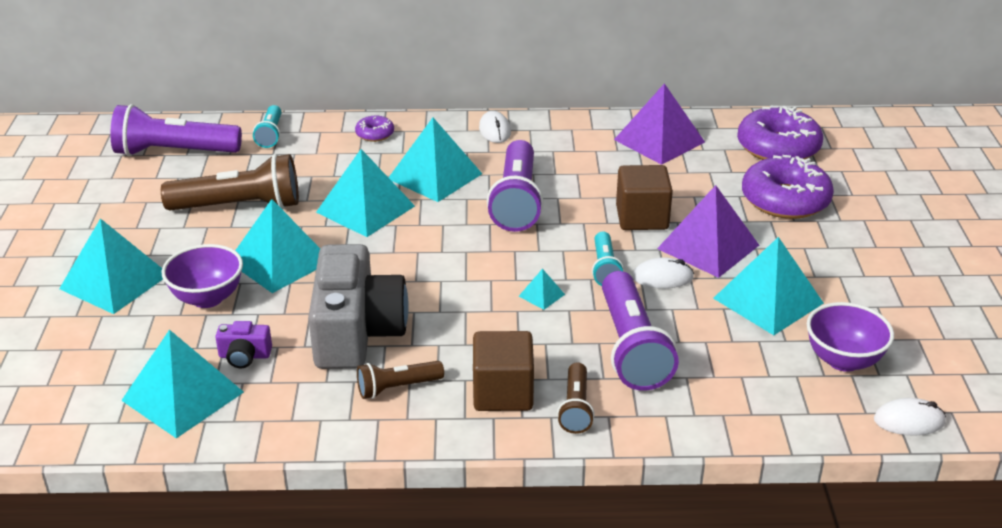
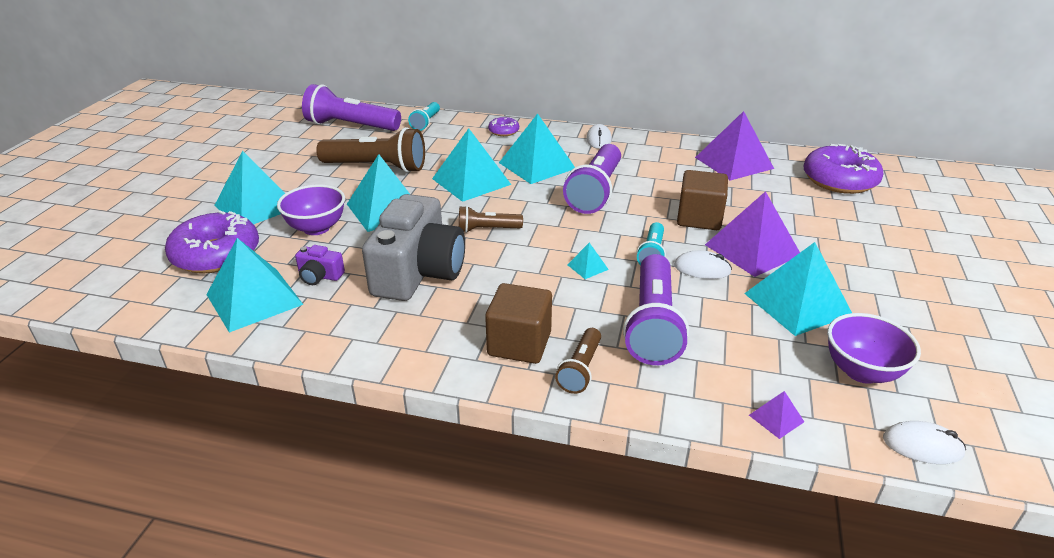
camera: 15 degrees right, 0 degrees up
(397, 388) = (429, 323): brown flashlight -> brown flashlight (487, 229)
(776, 420) = (776, 418): none -> purple pyramid
(785, 200) = (836, 222): purple donut -> purple donut (216, 254)

